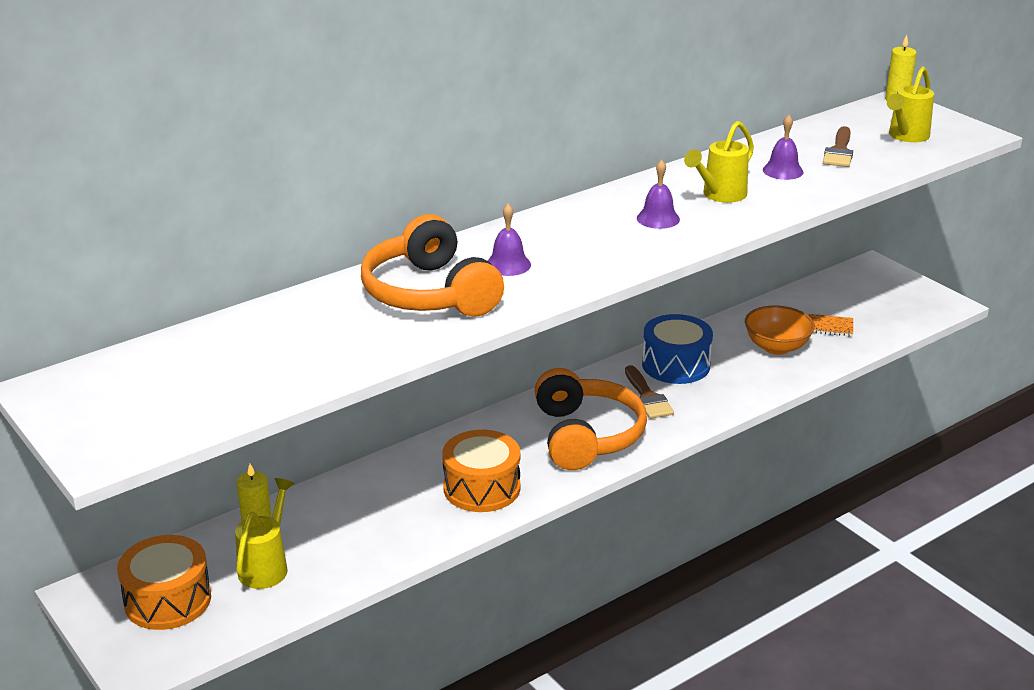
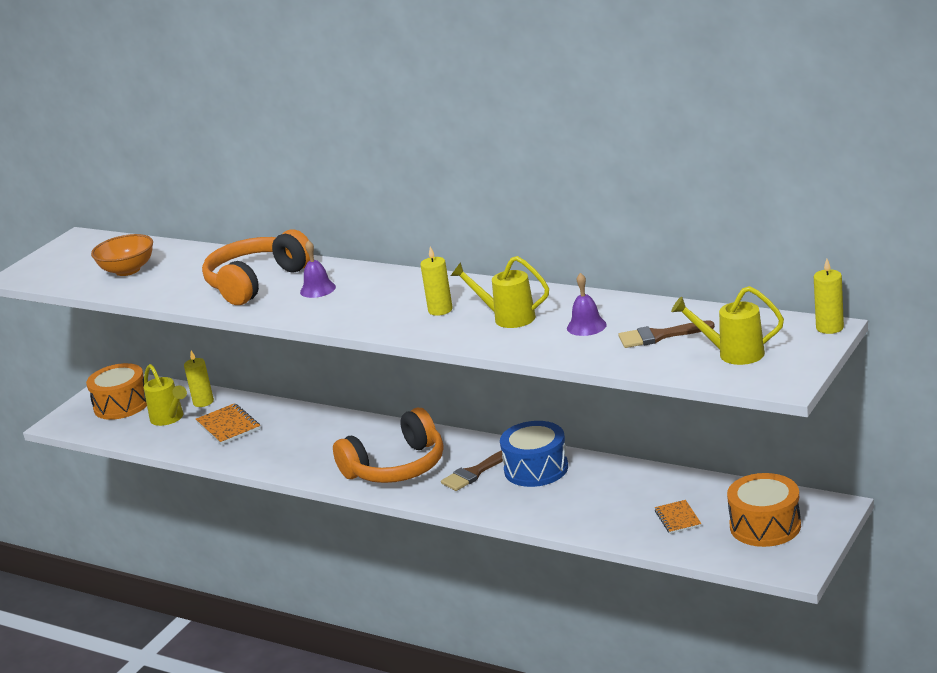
camera: 70 degrees right, 5 degrees down
(266, 566) = (169, 419): yellow watering can -> yellow watering can turned 60 degrees clockwise
(350, 524) = (228, 426): none -> orange notebook
(481, 488) = (300, 453): orange drum -> orange drum (765, 526)
(658, 218) = (440, 310): purple bell -> yellow candle
(776, 347) = (612, 503): orange bowl -> orange bowl (128, 270)

